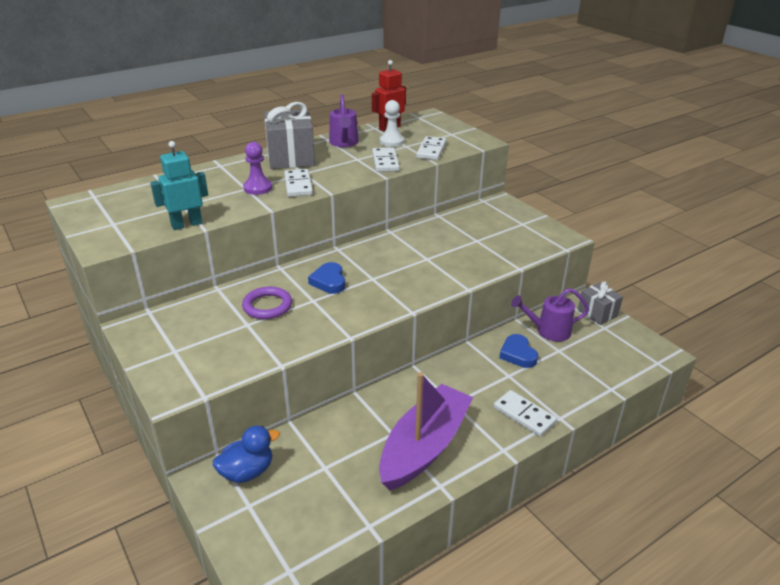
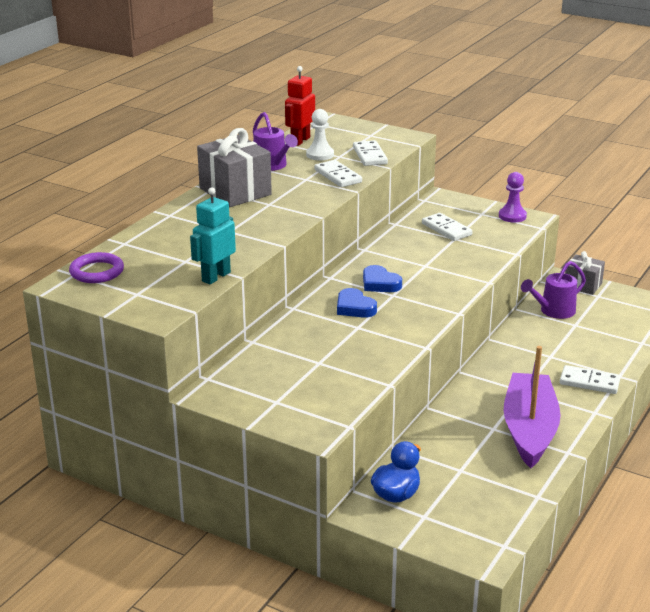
camera: 25 degrees left, 5 degrees down
(258, 188) = (241, 228): purple pawn -> purple pawn (512, 216)
(267, 306) = (320, 343): purple ring -> purple ring (97, 272)
(298, 185) = (279, 216): white domino -> white domino (446, 229)
(518, 354) = (543, 337): blue heart -> blue heart (380, 283)

